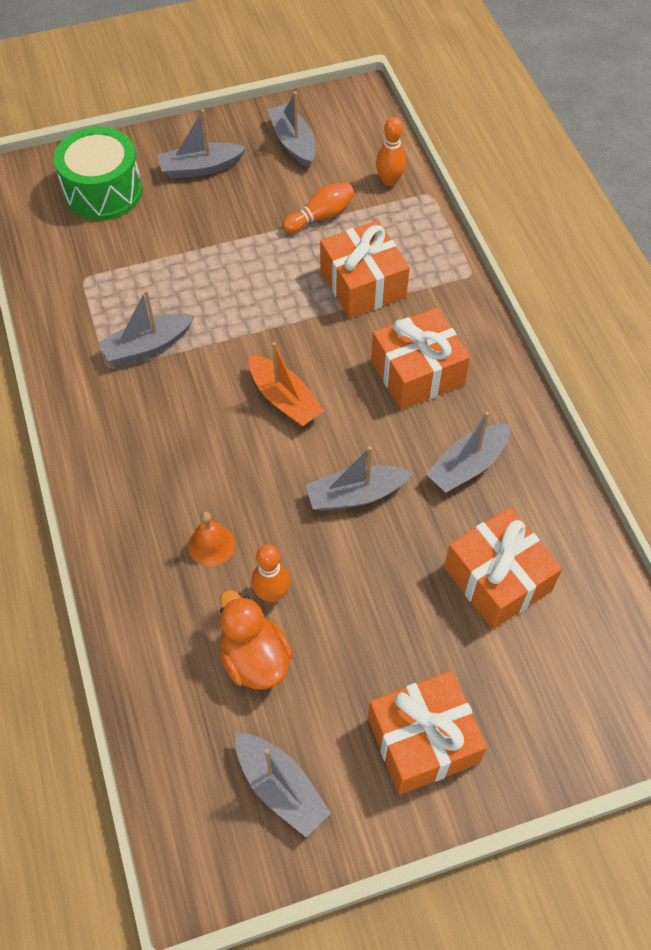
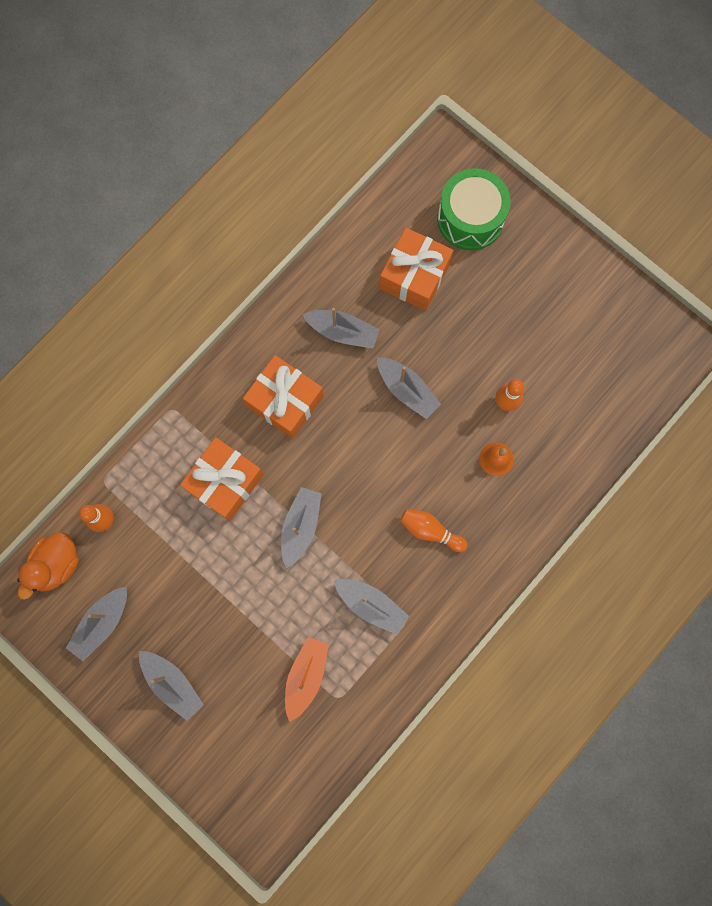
camera: 120 degrees left, 20 degrees up
(103, 191) = (242, 748): green drum -> green drum (470, 218)
(255, 658) = (551, 387): orange duck -> orange duck (56, 565)
(280, 787) = (613, 330): grey boat -> grey boat (301, 526)
(284, 399) = (360, 479): orange boat -> orange boat (306, 676)
(320, 216) = (173, 552): orange bowling pin -> orange bowling pin (430, 531)
(423, 740) = (540, 269): orange gift -> none

